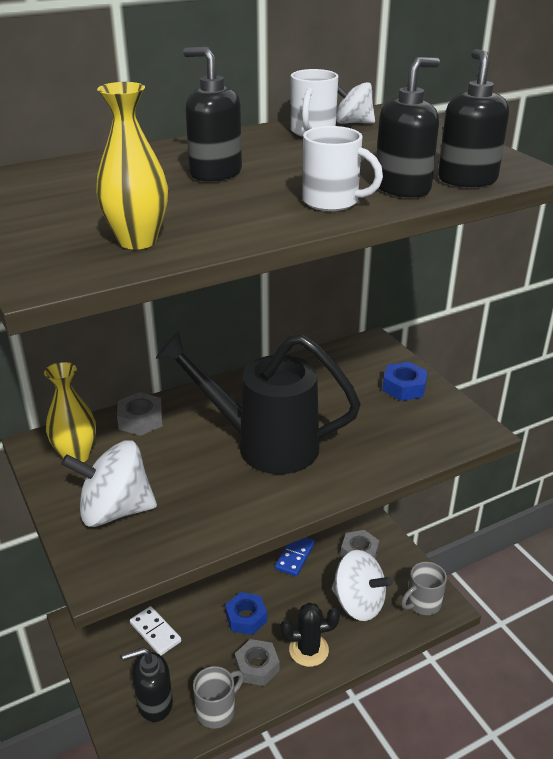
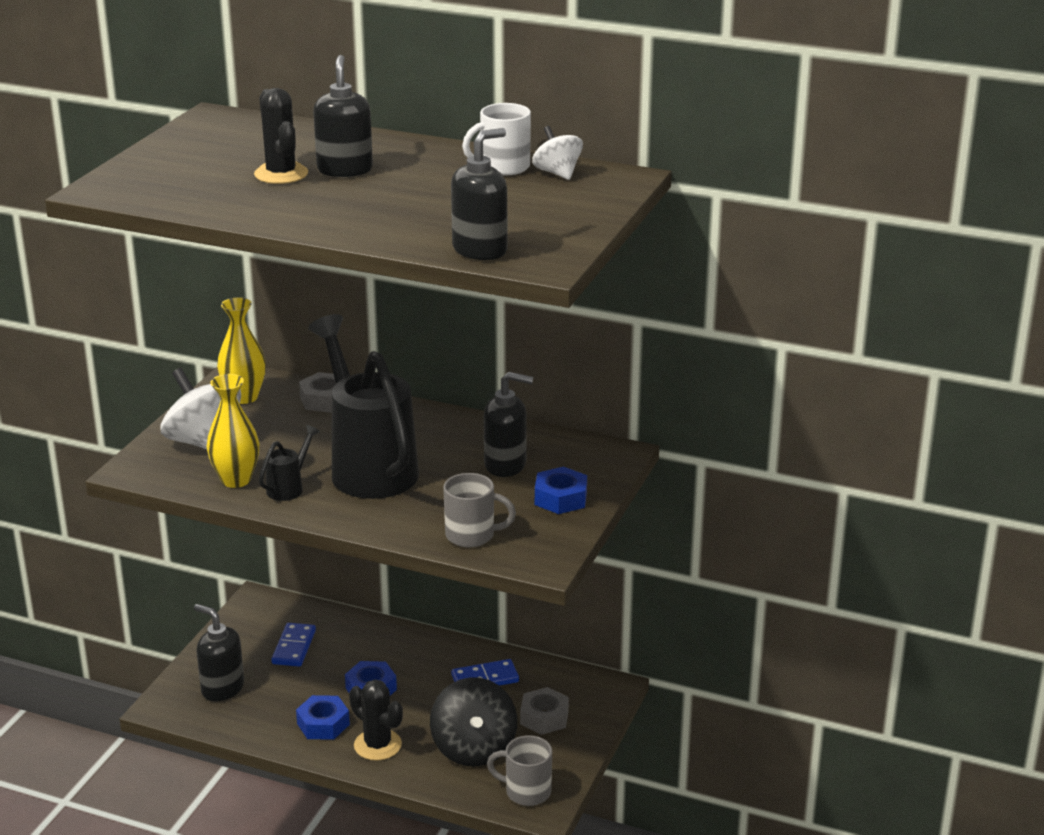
camera: 50 degrees right, 5 degrees down
(137, 241) = (186, 192): yellow vase -> yellow vase (236, 480)
(155, 632) = (294, 647): white domino -> blue domino
(176, 195) = (281, 174): none -> black cactus
(217, 710) = (253, 726): grey mug -> grey mug (472, 535)
(244, 497) = (289, 487): none -> black watering can
(257, 666) = (323, 724): grey nut -> blue nut
(333, 202) = (349, 221): white mug -> none
(358, 603) = (474, 749): white spinning top -> black spinning top
(402, 188) = (419, 234): black soap dispenser -> black soap dispenser (506, 465)

